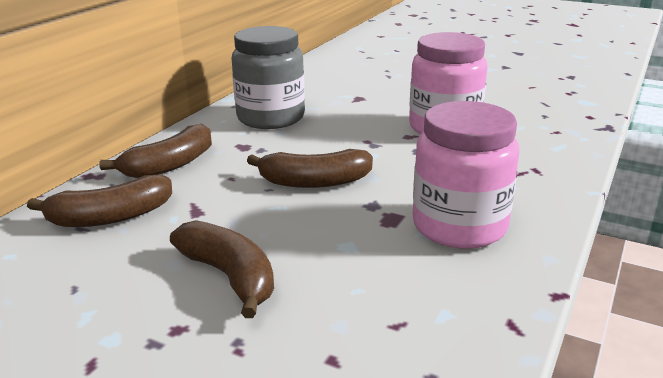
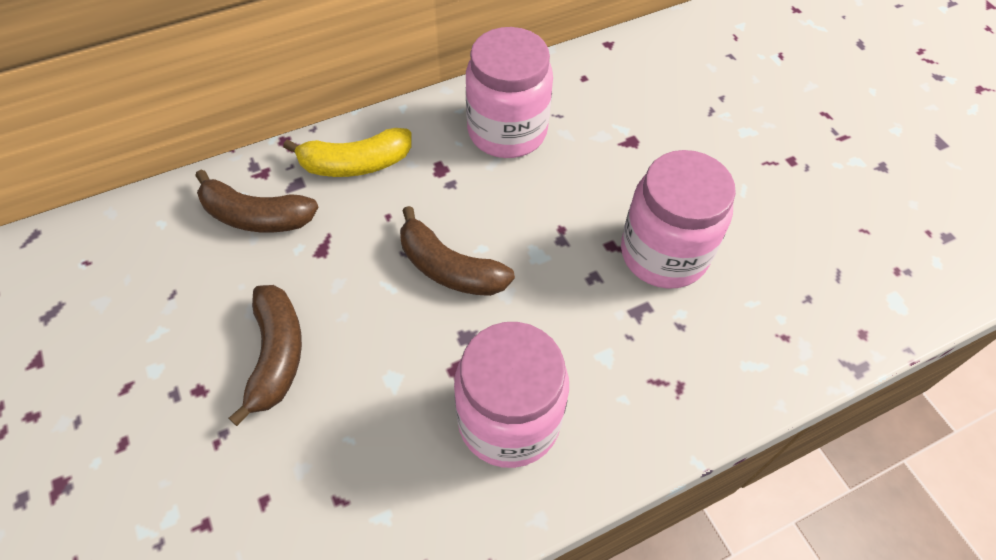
camera: 35 degrees right, 30 degrees up
(170, 165) = (355, 164): brown banana -> yellow banana
(270, 118) = (507, 131): grey jar -> pink jar

